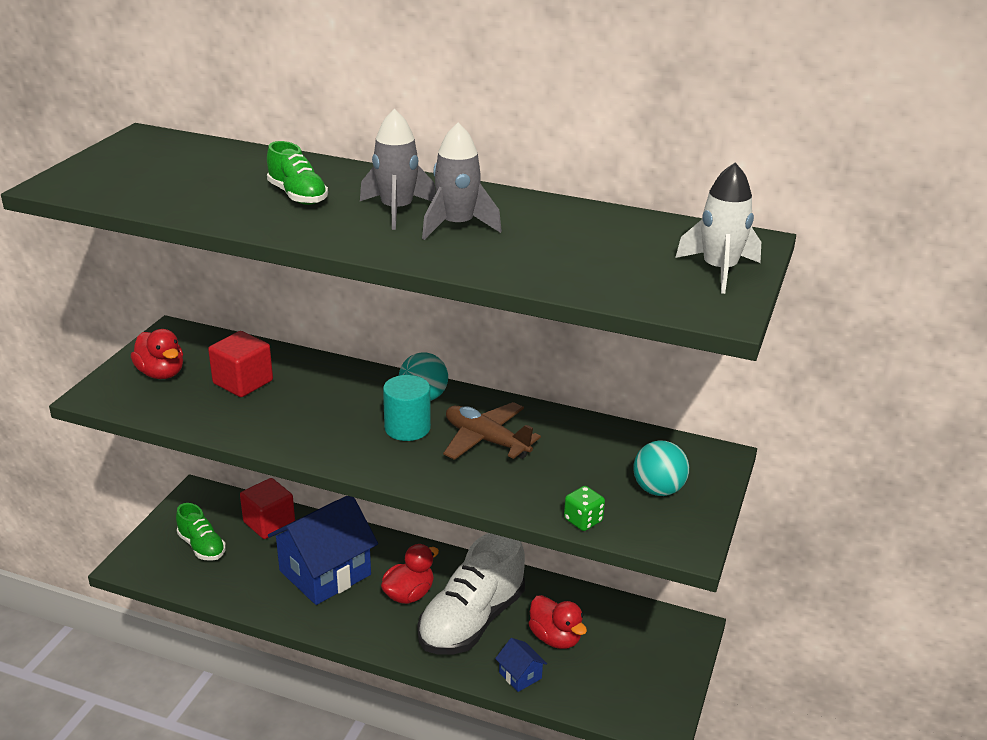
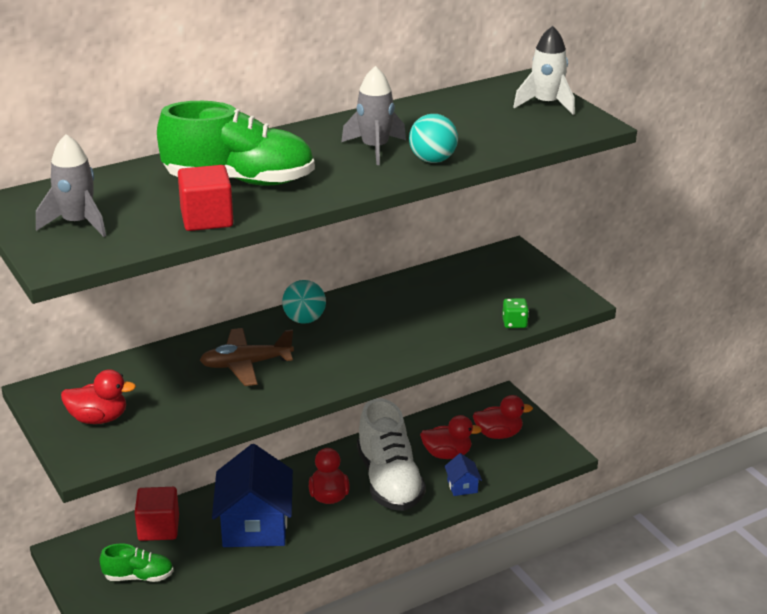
camera: 50 degrees left, 0 degrees up
(243, 382) = (170, 385): red cube -> red cube (207, 219)
(297, 196) = (239, 181): green shoe -> green shoe, size x1.91
(397, 210) = (320, 158): grey rocket -> grey rocket (77, 223)
(407, 428) = (332, 341): turquoise cylinder -> none
(486, 440) = (388, 318): brown plane -> brown plane (246, 364)
(520, 675) = (462, 486): blue house -> blue house turned 75 degrees clockwise
(630, 658) = (498, 434): none -> red duck
(658, 490) = (517, 285): turquoise ball -> turquoise ball (432, 160)

